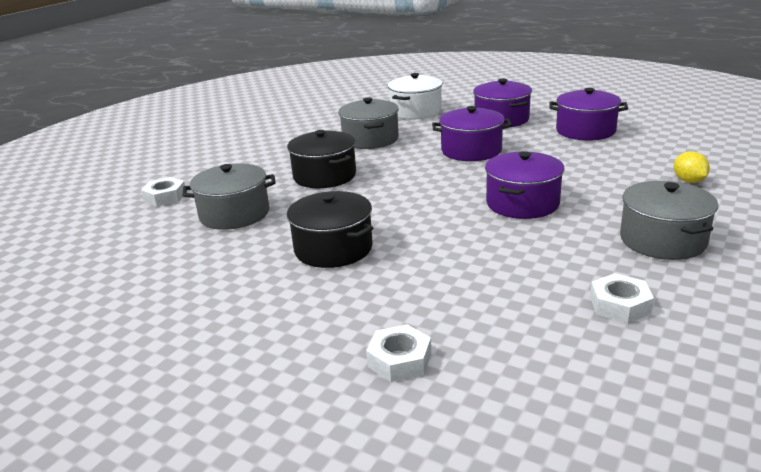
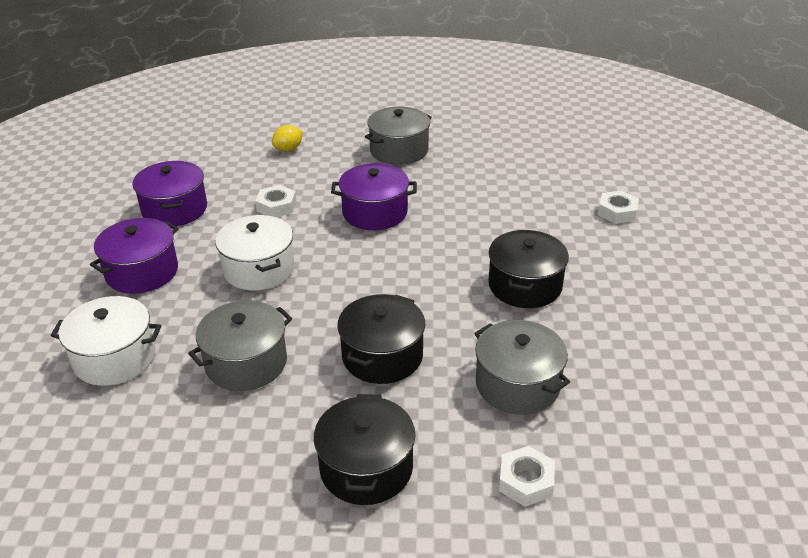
camera: 120 degrees left, 10 degrees up
(244, 158) = (366, 468): none -> black pot
(471, 150) = (259, 269): purple pot -> white pot
(620, 305) = (492, 155): white nut -> white nut (276, 206)

